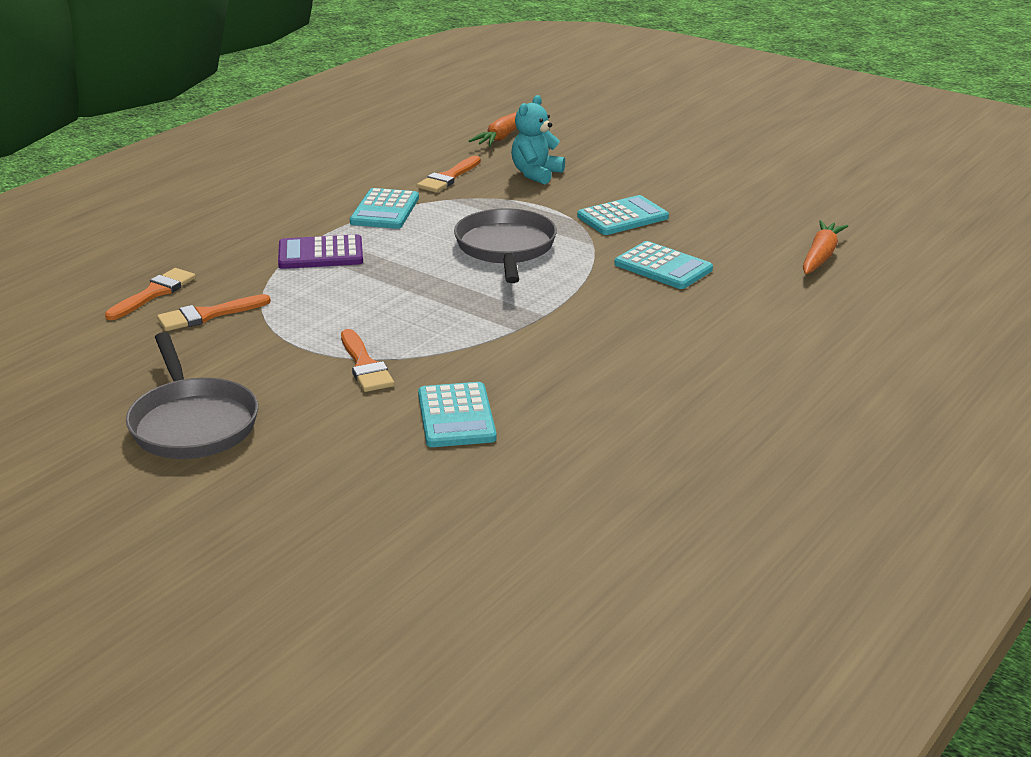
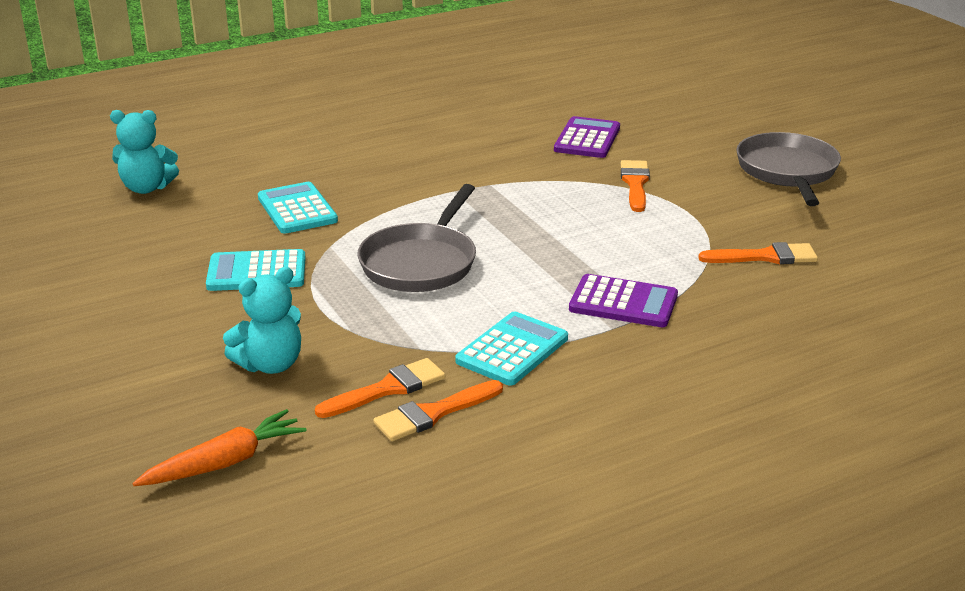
camera: 155 degrees left, 0 degrees up
(154, 293) = (821, 294): orange brush -> orange brush (433, 413)
(456, 416) = (587, 139): turquoise calculator -> purple calculator
(820, 256) = (147, 188): orange carrot -> turquoise teddy bear

